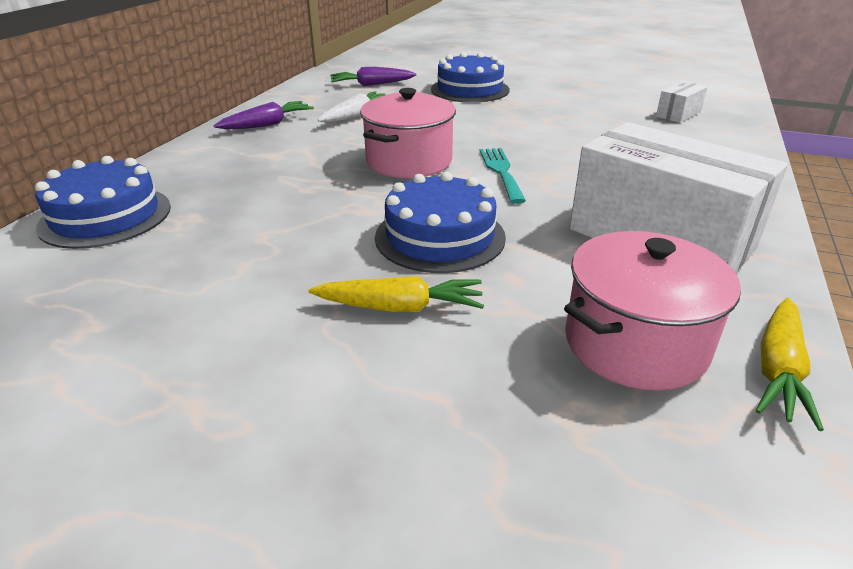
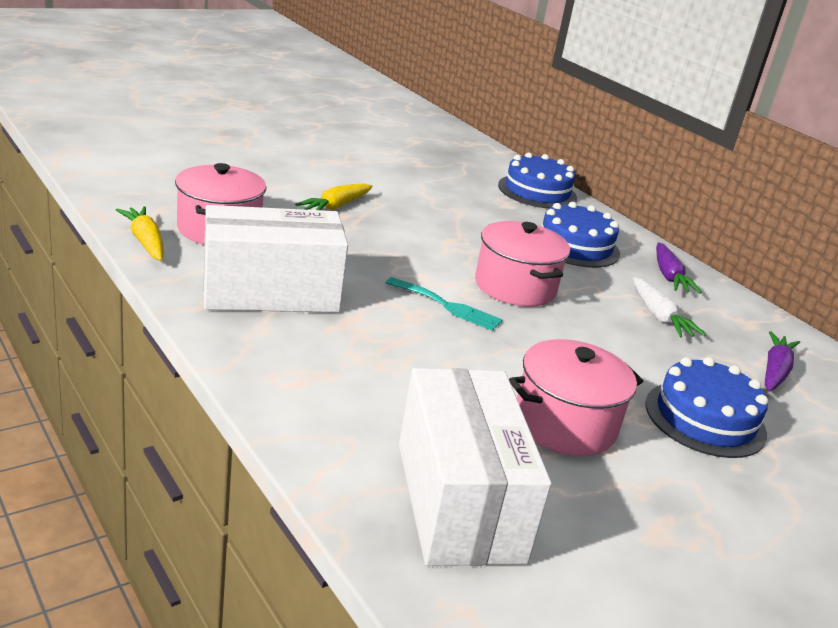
camera: 120 degrees right, 5 degrees down
(440, 236) = (385, 242): blue cake -> blue cake (575, 246)
(558, 111) = (564, 424): none -> pink pot
(678, 114) = (459, 501): white box -> white box, size x2.33

